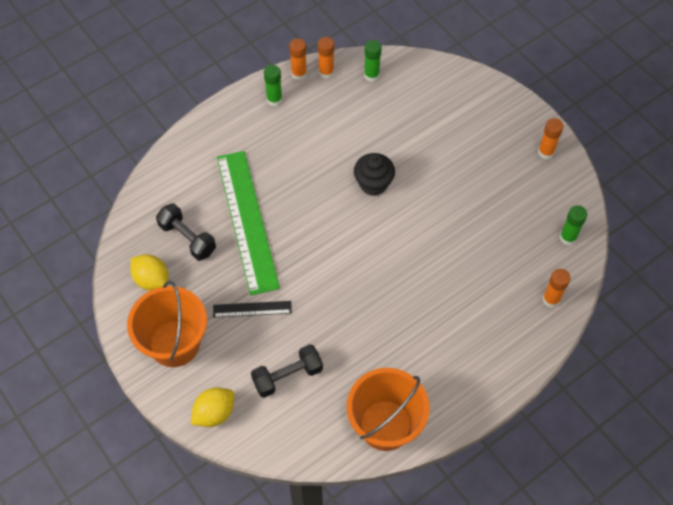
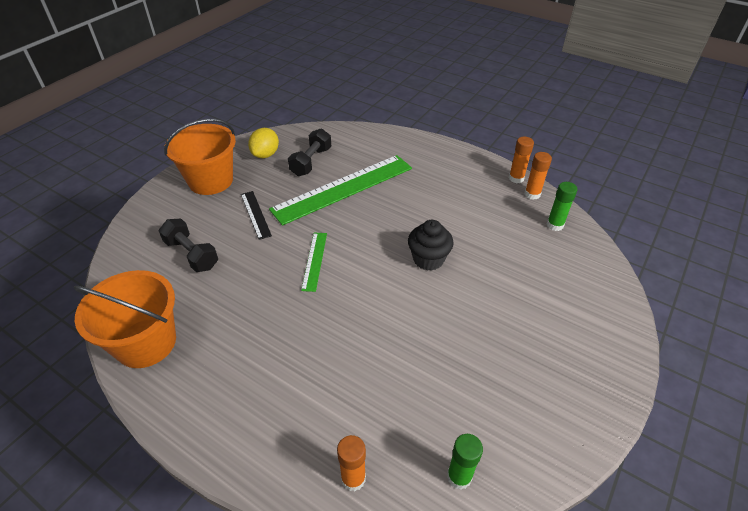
camera: 70 degrees right, 15 degrees down
(214, 413) = (148, 219): yellow lemon -> none
(274, 99) = (477, 171): green glue stick -> none
(339, 272) = (314, 261): none -> green ruler
(546, 152) = (575, 413): orange glue stick -> none

